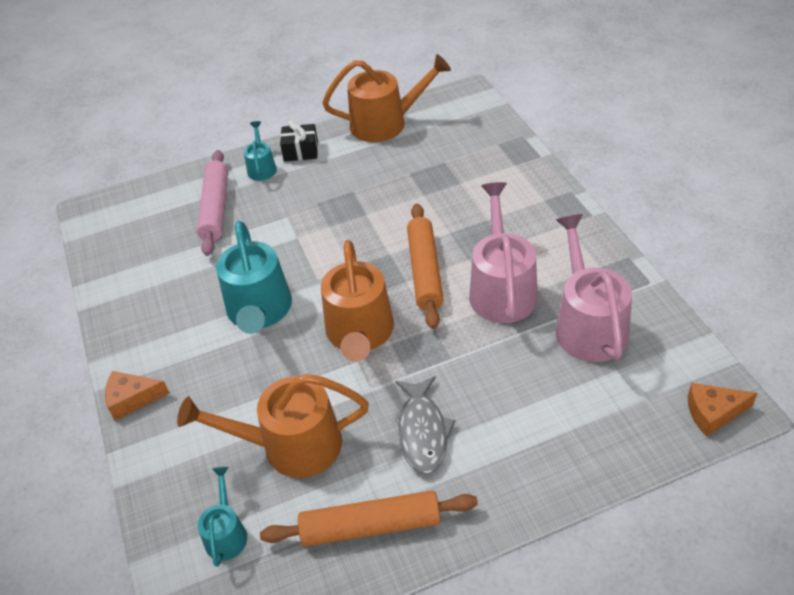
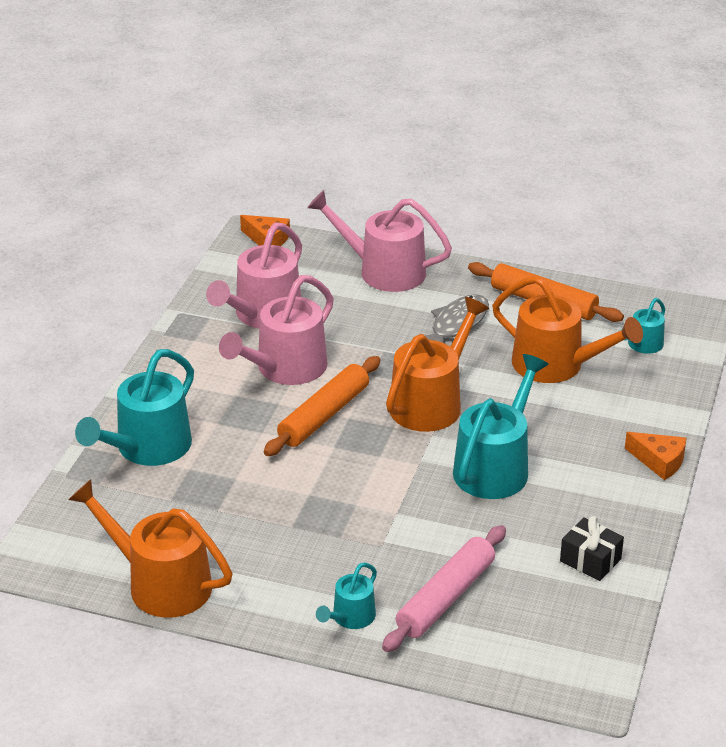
camera: 145 degrees left, 10 degrees down
(301, 151) = (287, 611): black gift -> black gift (590, 560)
(504, 178) = (148, 448): none -> turquoise watering can
(561, 453) = (384, 271): none -> pink watering can

